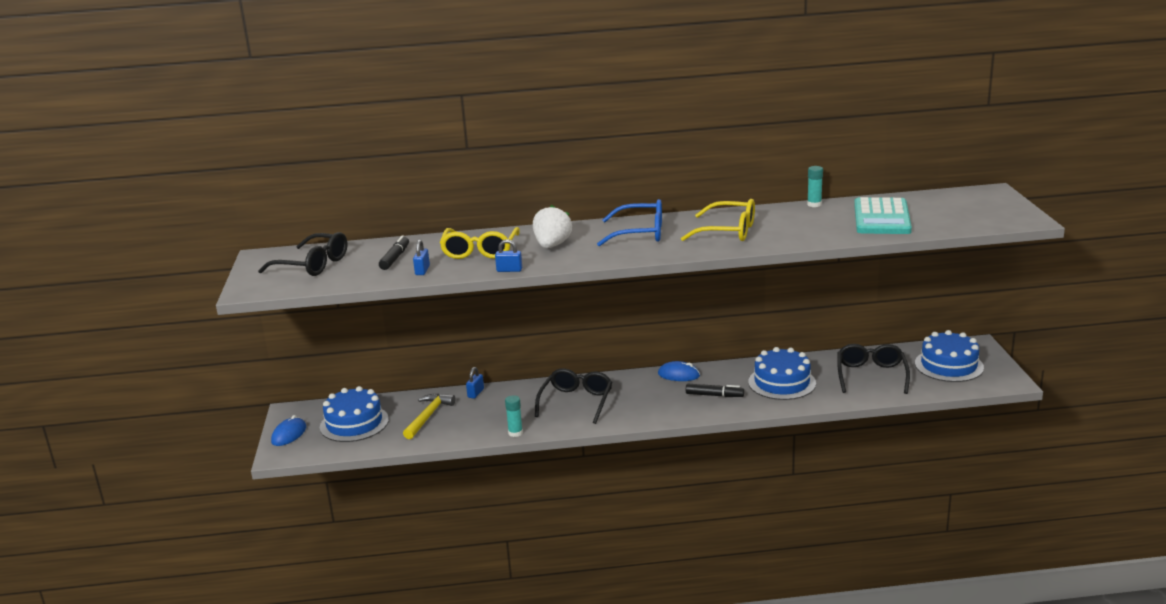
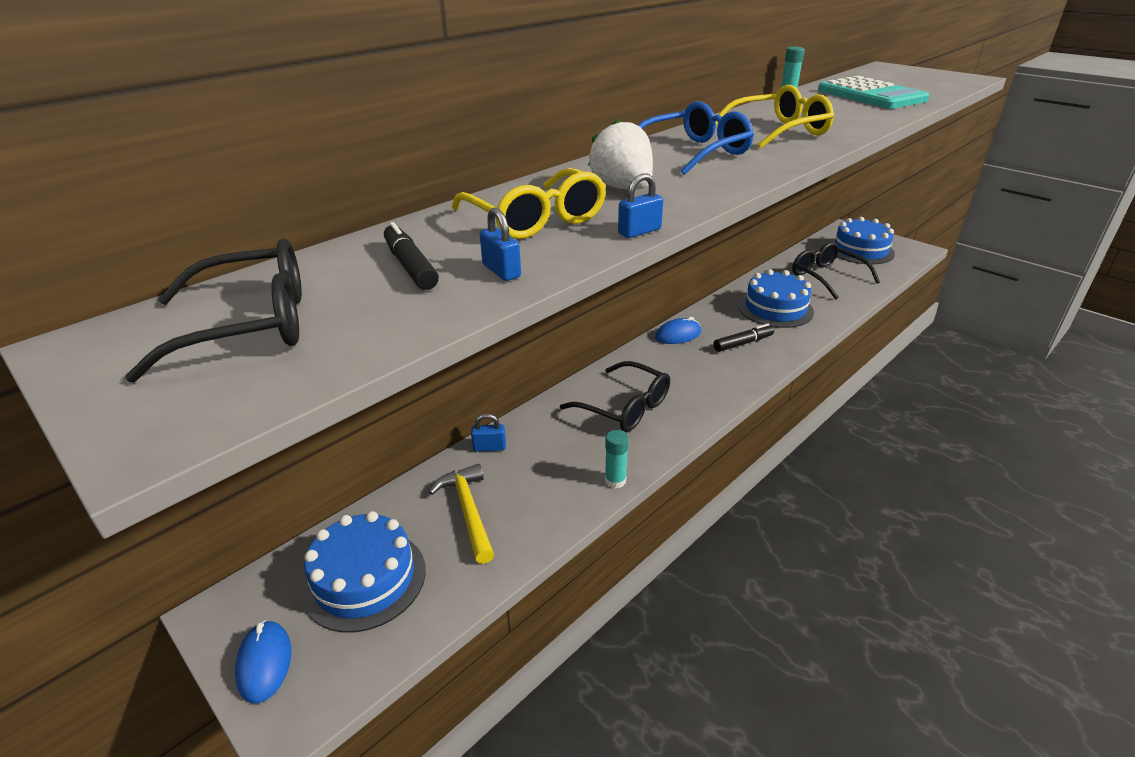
camera: 40 degrees left, 10 degrees up
(475, 393) = (489, 447): blue padlock -> blue padlock turned 75 degrees counterclockwise
(576, 402) = (625, 407): black glasses -> black glasses turned 150 degrees clockwise

